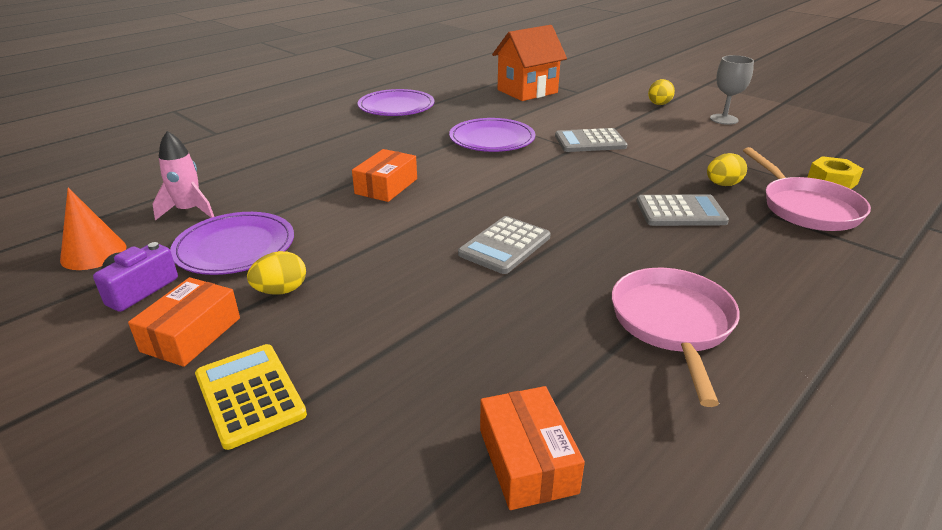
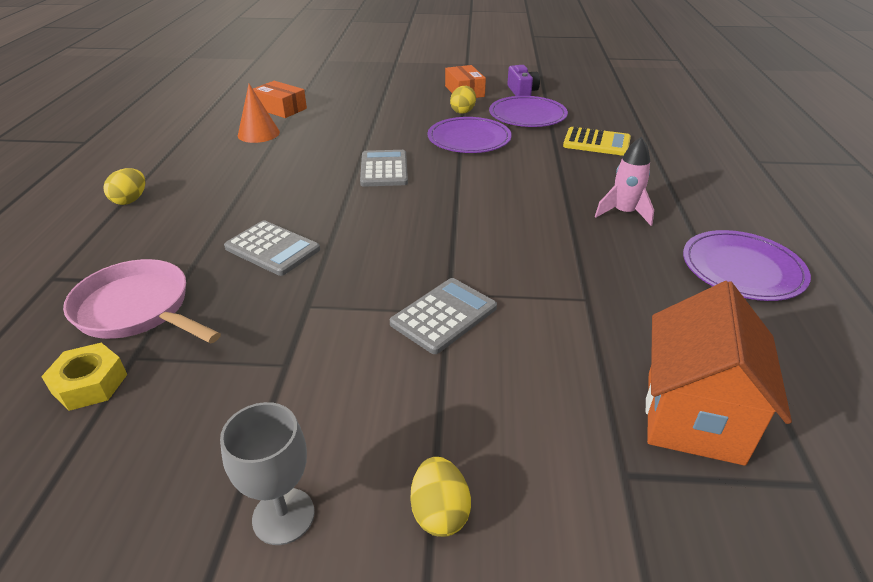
camera: 140 degrees right, 5 degrees up
(93, 253) = (579, 92): orange cone -> orange cone (258, 133)
(189, 211) = (598, 118): pink rocket -> pink rocket (624, 213)
(250, 395) = (406, 89): yellow calculator -> yellow calculator (596, 143)
(386, 186) = (532, 175): orange box -> none
(492, 139) = (549, 265): purple plate -> purple plate (469, 139)
(672, 324) = (242, 166): pink pan -> none
(680, 212) = (272, 249): grey calculator -> grey calculator turned 105 degrees counterclockwise
(722, 184) = (240, 307): yellow egg -> yellow egg (130, 200)

